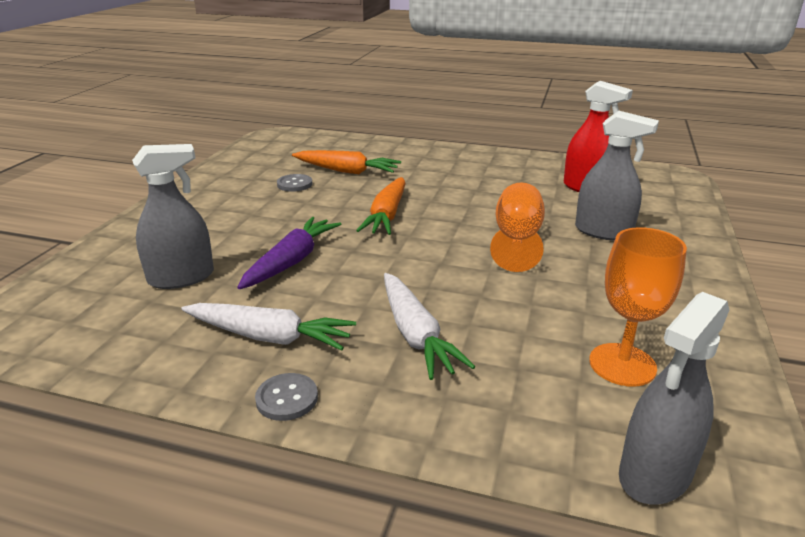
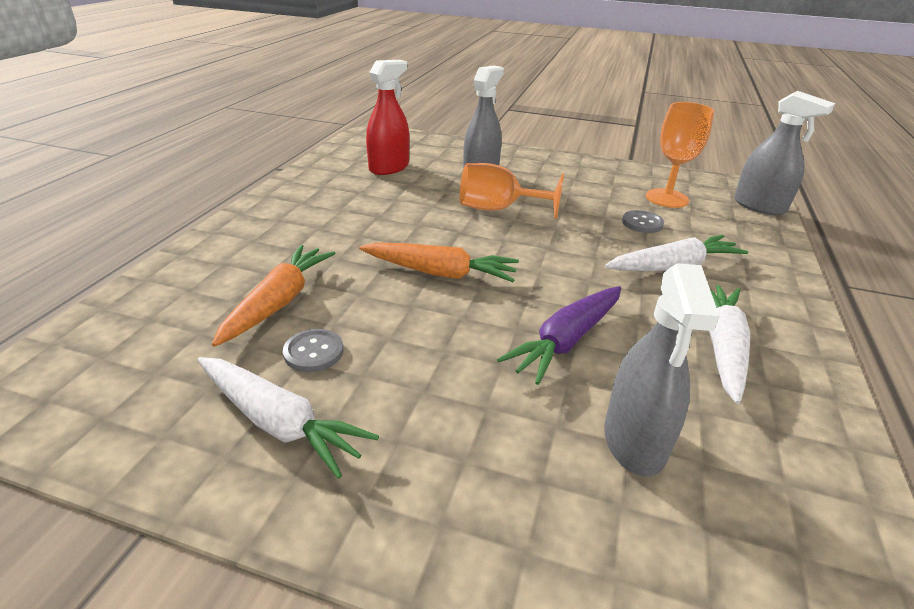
camera: 90 degrees left, 5 degrees up
(181, 277) = (634, 441): grey spray bottle -> grey spray bottle turned 150 degrees counterclockwise
(239, 182) = (279, 422): none -> white carrot
(287, 398) = (798, 330): grey button -> grey button (642, 223)
(291, 261) = (566, 341): purple carrot -> purple carrot turned 75 degrees counterclockwise

